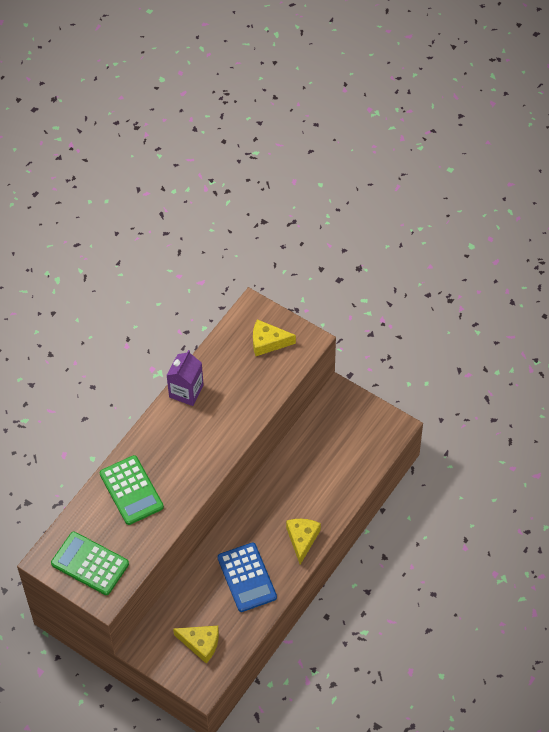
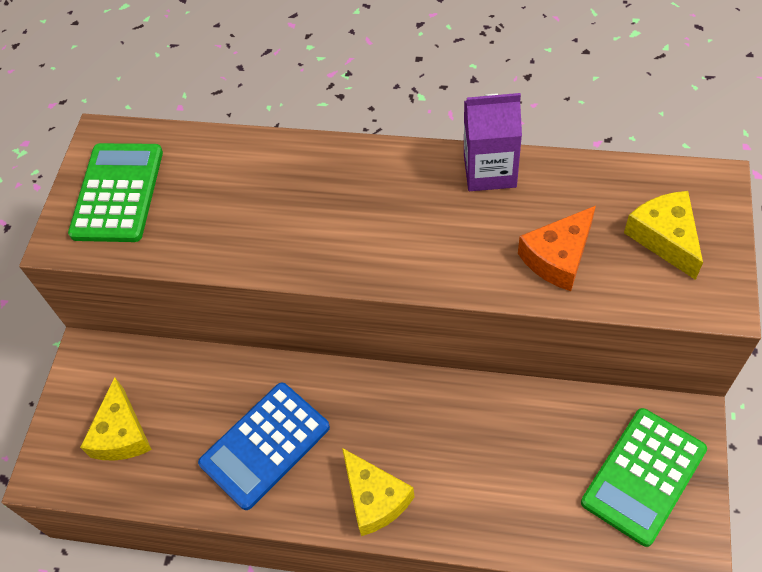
camera: 70 degrees right, 0 degrees up
(131, 490) = (269, 184): green calculator -> green calculator (643, 476)
(252, 388) = (558, 257): none -> orange cheese
(302, 539) = (375, 498): yellow cheese -> yellow cheese turned 75 degrees clockwise

